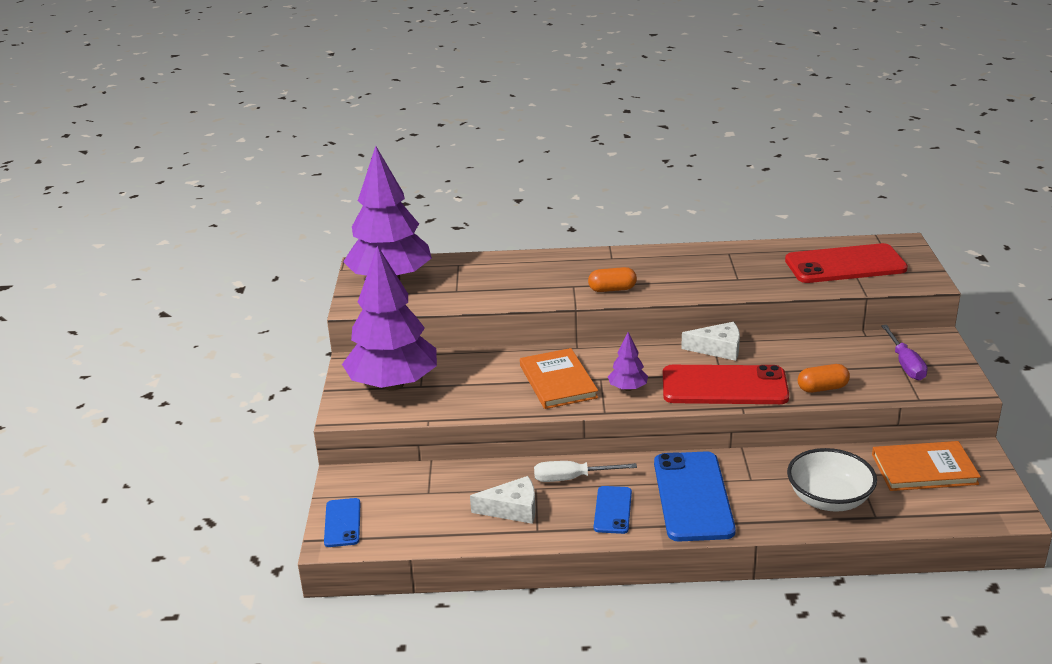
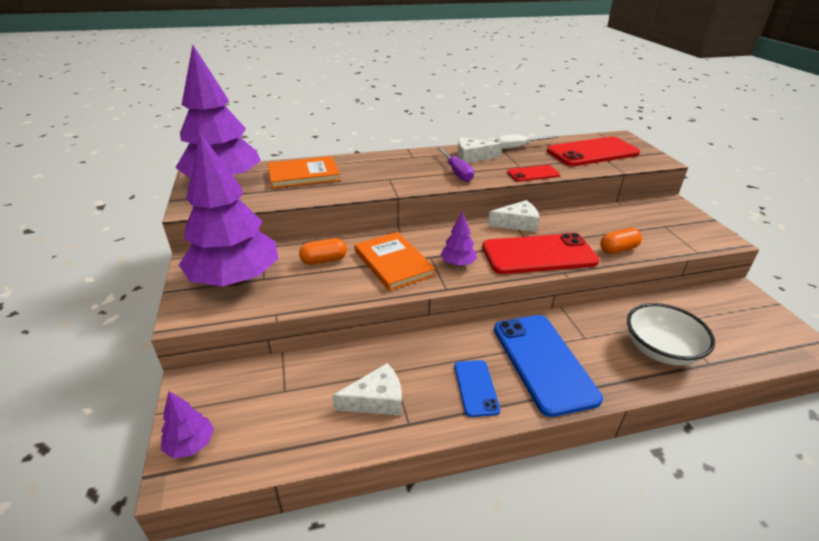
camera: 15 degrees left, 5 degrees up
(342, 523) = (191, 444): blue phone -> purple tree
(572, 478) = (425, 356): white screwdriver -> white screwdriver (518, 147)
(612, 289) = (423, 179): orange capsule -> orange capsule (324, 260)
(685, 262) = (472, 157): none -> white cheese
(748, 290) = (533, 174): none -> red phone
(905, 364) = (666, 224): purple screwdriver -> purple screwdriver (457, 172)
(924, 469) = (715, 311): orange book -> orange book (303, 175)

